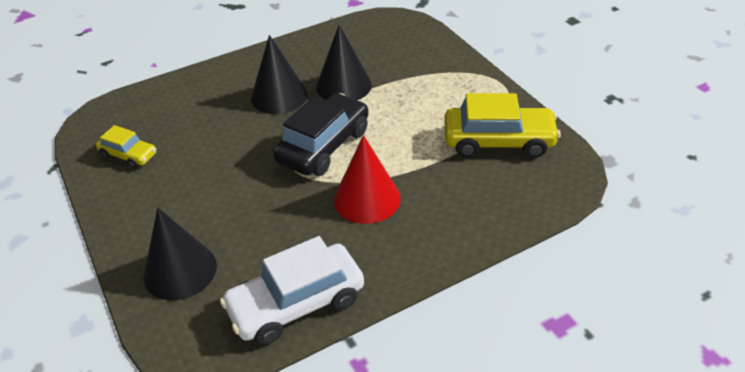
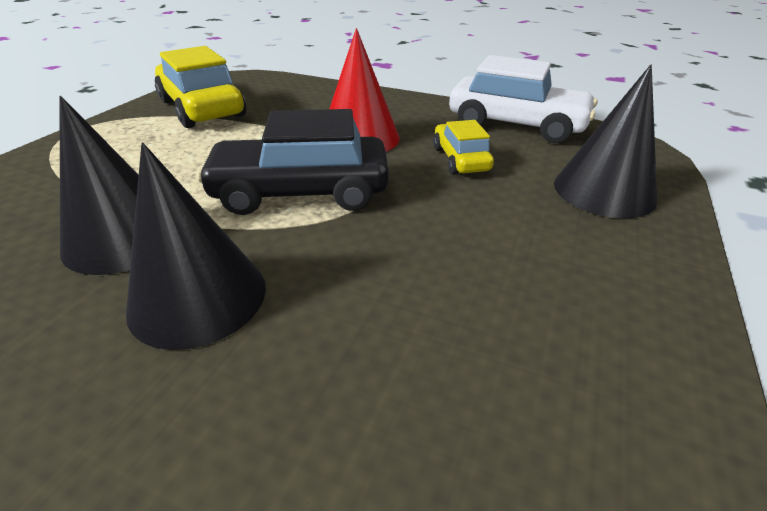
camera: 130 degrees left, 5 degrees down
(129, 155) = (579, 410): yellow car -> yellow car (460, 159)

